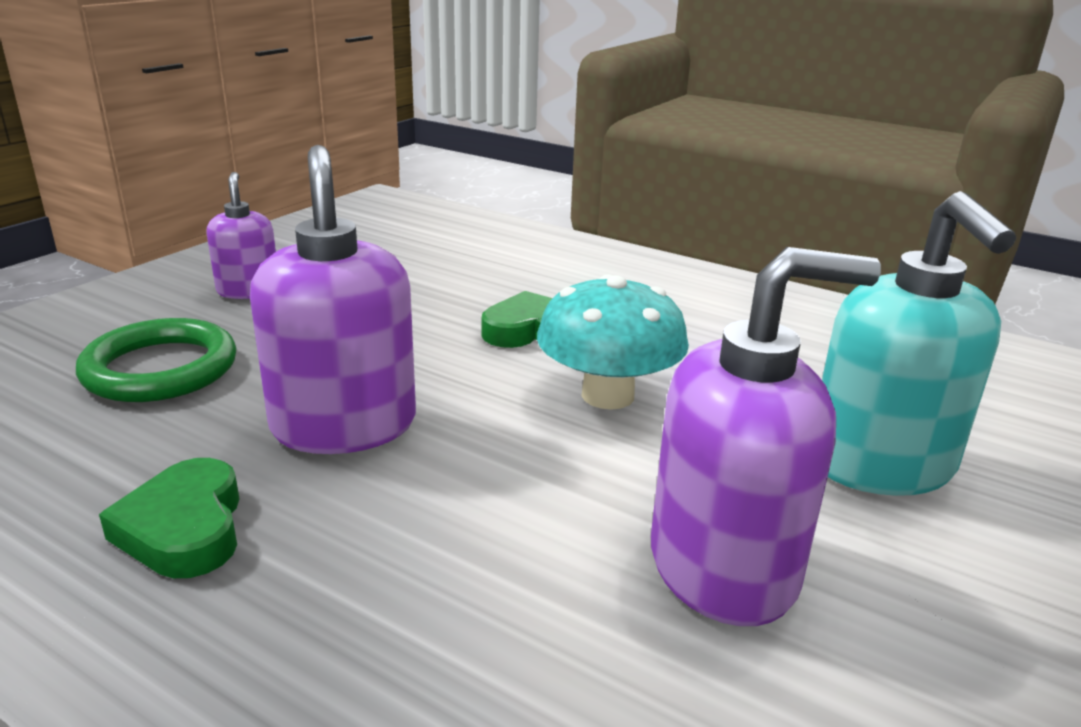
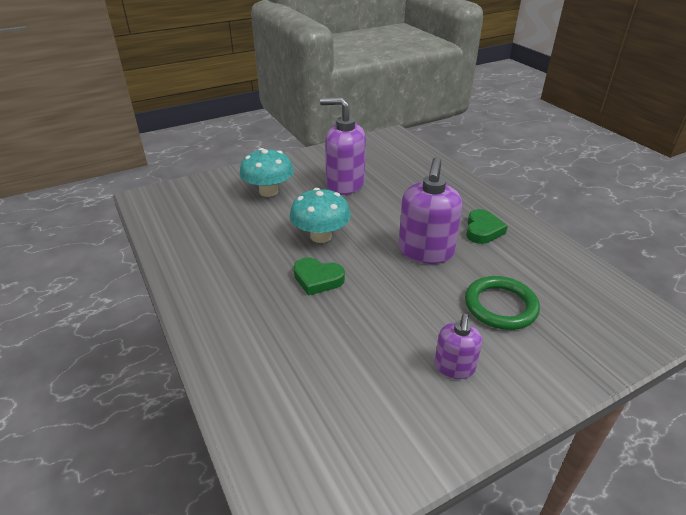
camera: 150 degrees left, 10 degrees up
(880, 465) = (268, 191): turquoise soap dispenser -> turquoise mushroom

